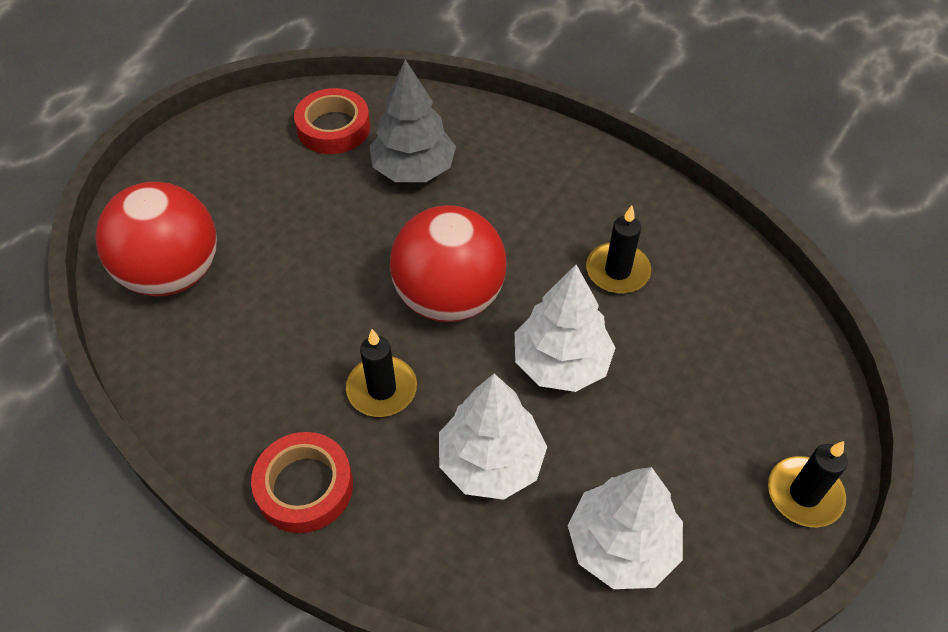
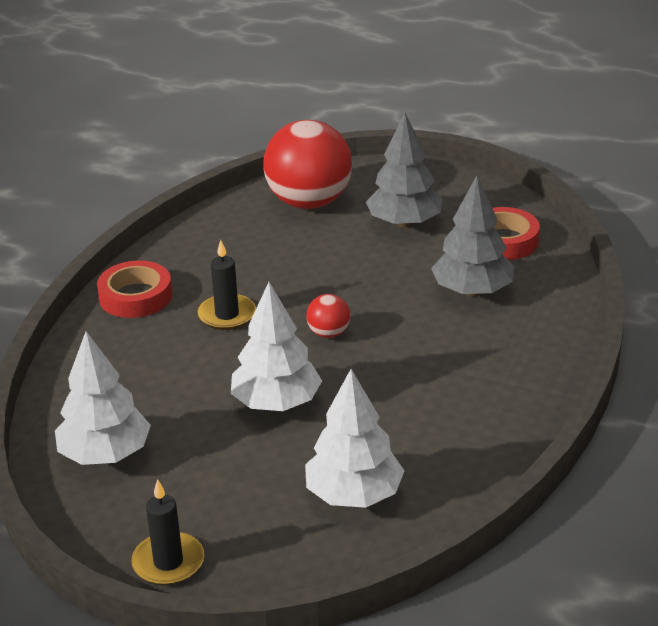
camera: 80 degrees right, 20 degrees down
(262, 196) = (404, 223): none -> grey tree
(449, 298) = (329, 333): red ball -> red ball, size x0.44
(491, 462) = (170, 378): white tree -> white tree (354, 495)
(617, 271) = (394, 426): black candle -> none

